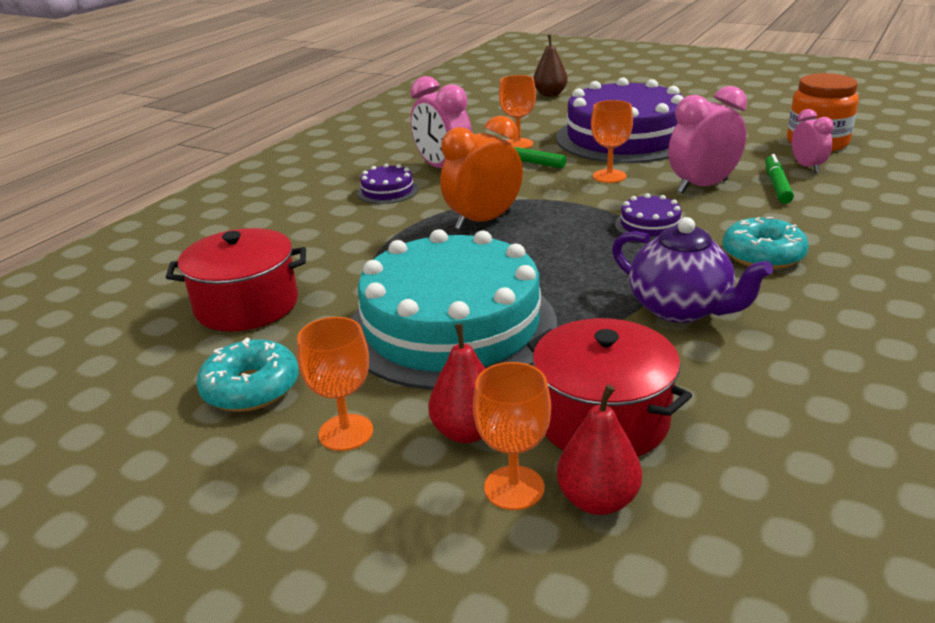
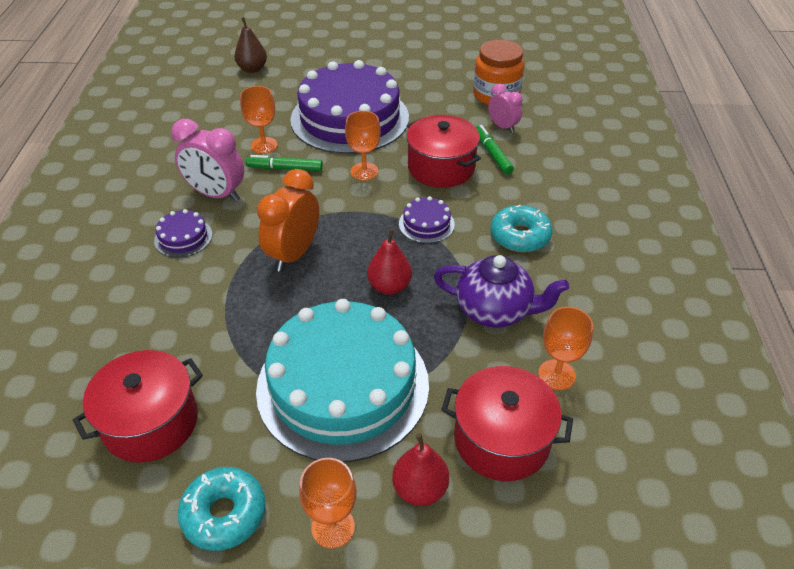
camera: 30 degrees left, 15 degrees up
(514, 488) = (481, 526): orange goblet -> orange goblet (556, 375)
(598, 500) = (537, 513): red pear -> red pear (389, 286)
(702, 186) = (441, 167): pink clock -> red pot

